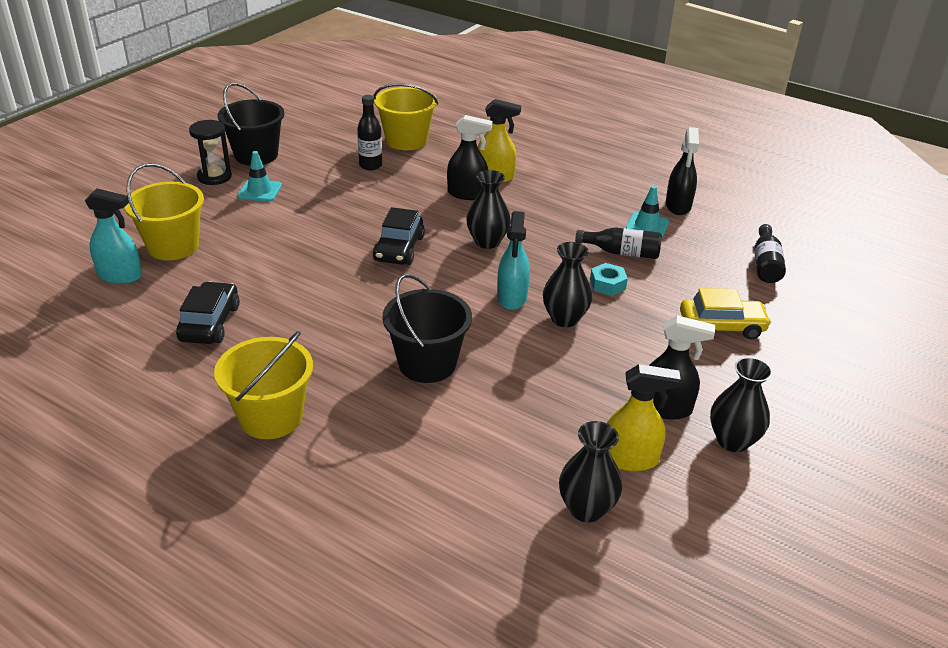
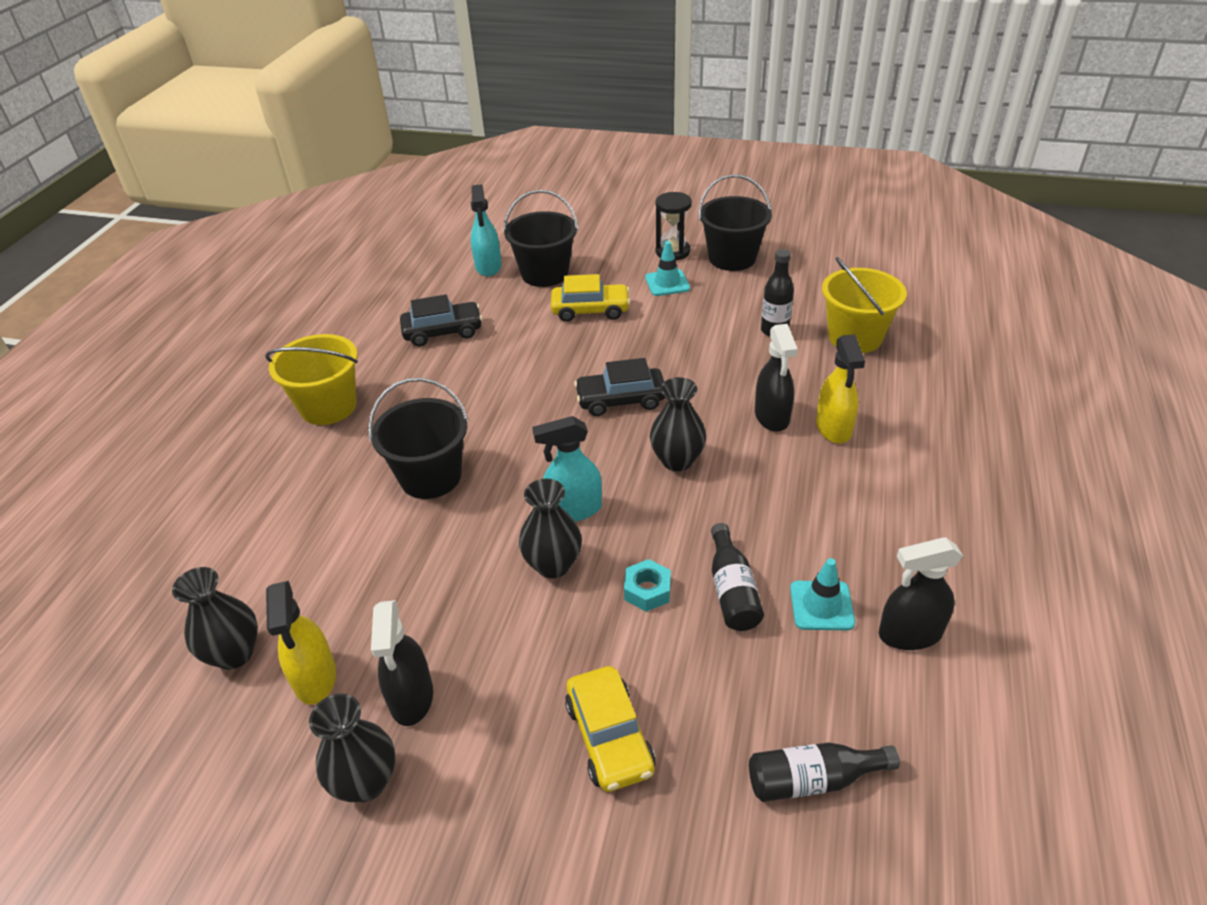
camera: 75 degrees right, 5 degrees up
(173, 246) = (545, 274): yellow bucket -> black bucket
(260, 235) = (590, 310): none -> yellow car

